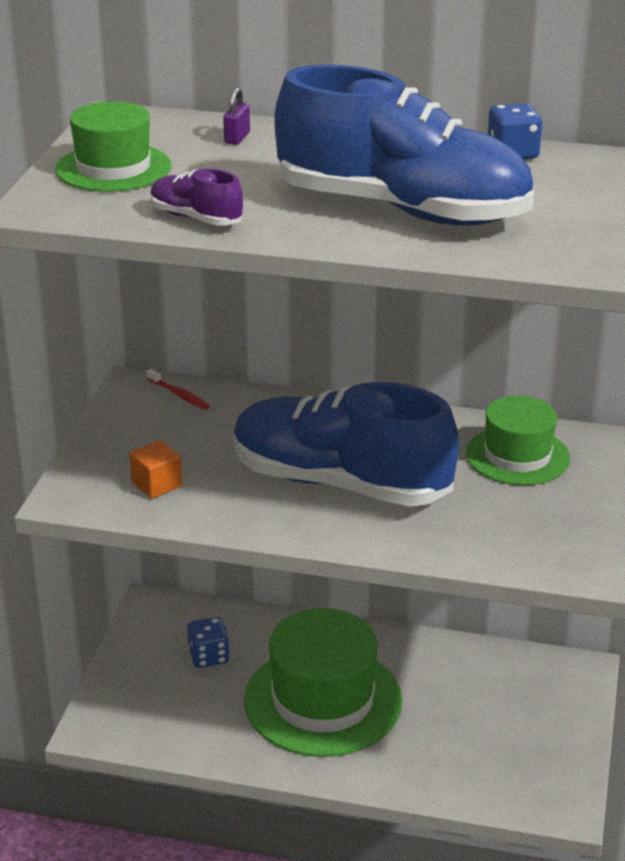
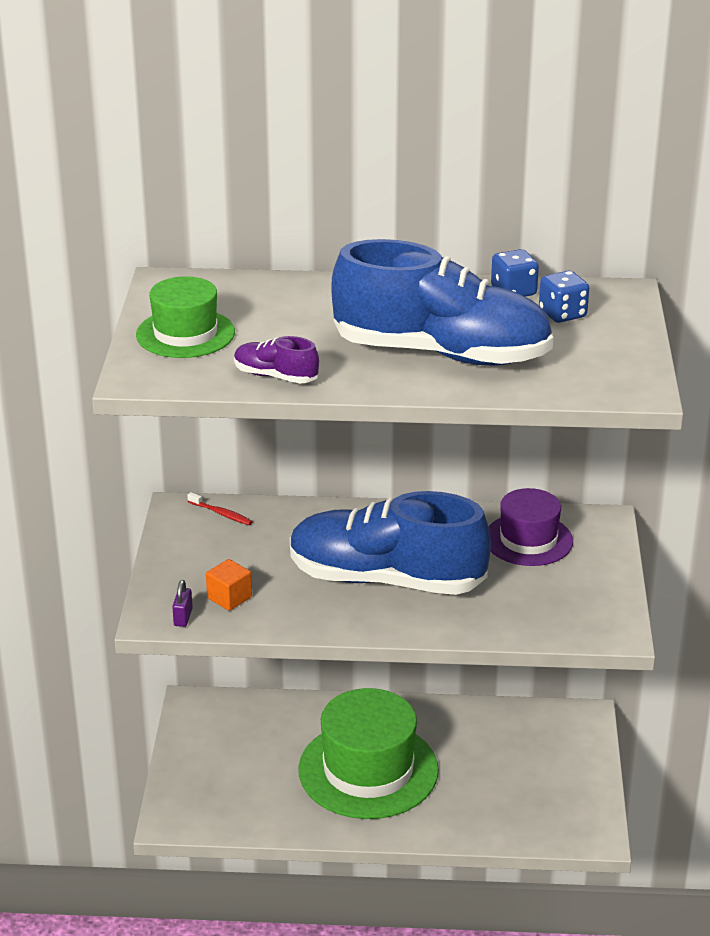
camera: 10 degrees left, 0 degrees up
(209, 656) = (257, 743): blue dice -> blue dice (562, 314)
(237, 138) = (278, 295): purple padlock -> purple padlock (183, 617)
(517, 456) = (528, 540): green hat -> purple hat

